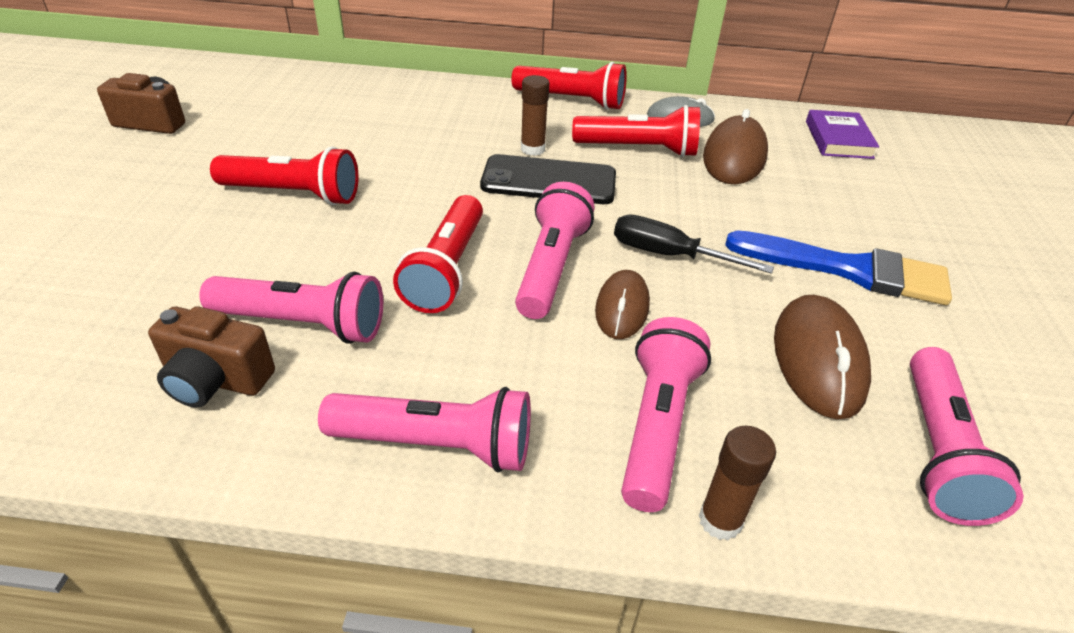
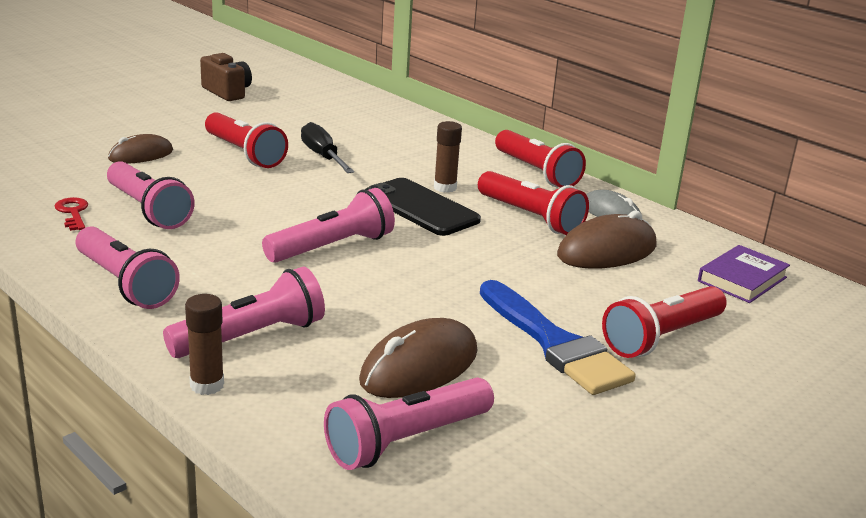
camera: 40 degrees right, 15 degrees down
(216, 380) = (73, 213): brown camera -> red key
(447, 269) = (266, 221): red flashlight -> red flashlight (662, 337)
(622, 308) = (338, 284): brown mouse -> brown mouse (141, 155)
(668, 255) = (426, 276): black screwdriver -> black screwdriver (322, 156)

